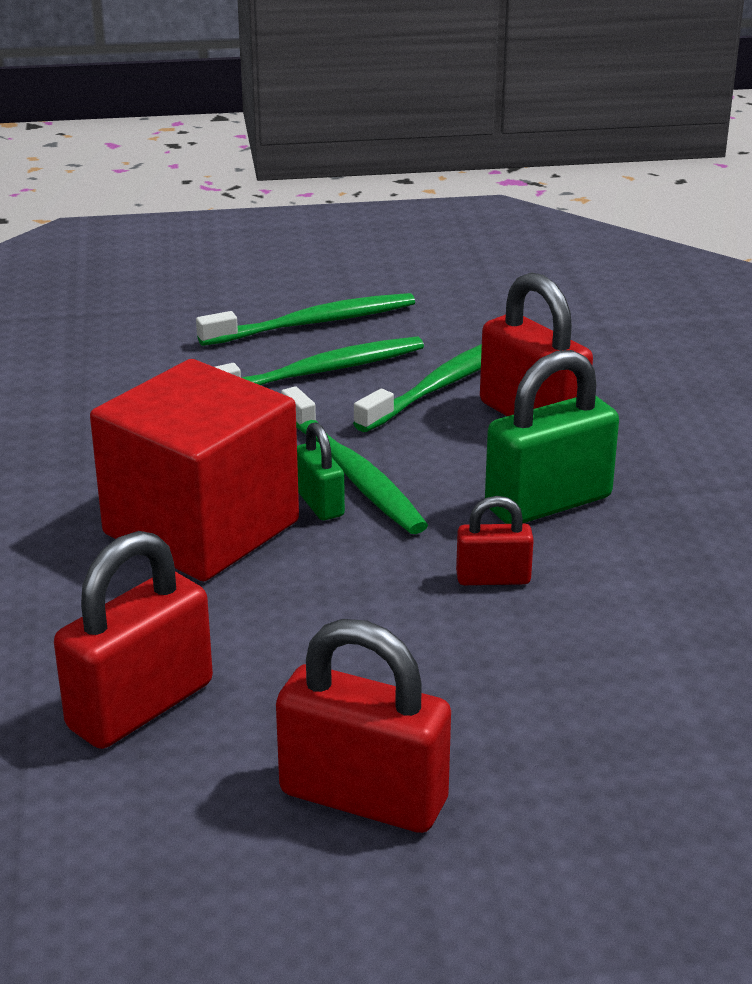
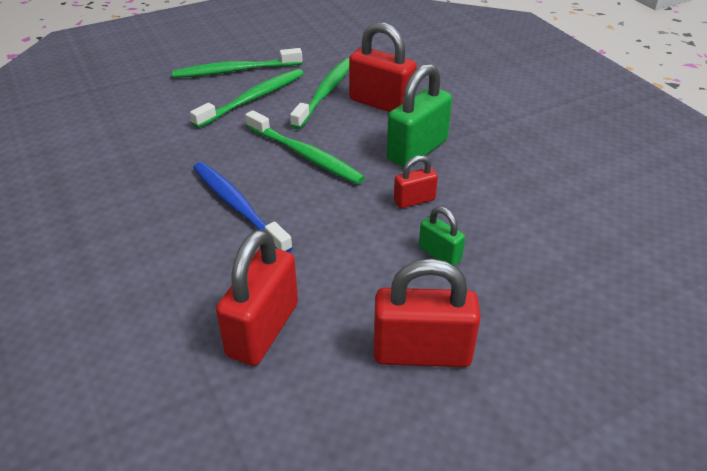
camera: 20 degrees left, 10 degrees up
(201, 528) = (237, 206): red cube -> blue toothbrush
(314, 323) = (235, 70): green toothbrush -> green toothbrush turned 150 degrees counterclockwise
(320, 503) = (297, 176): green padlock -> green padlock (439, 254)

